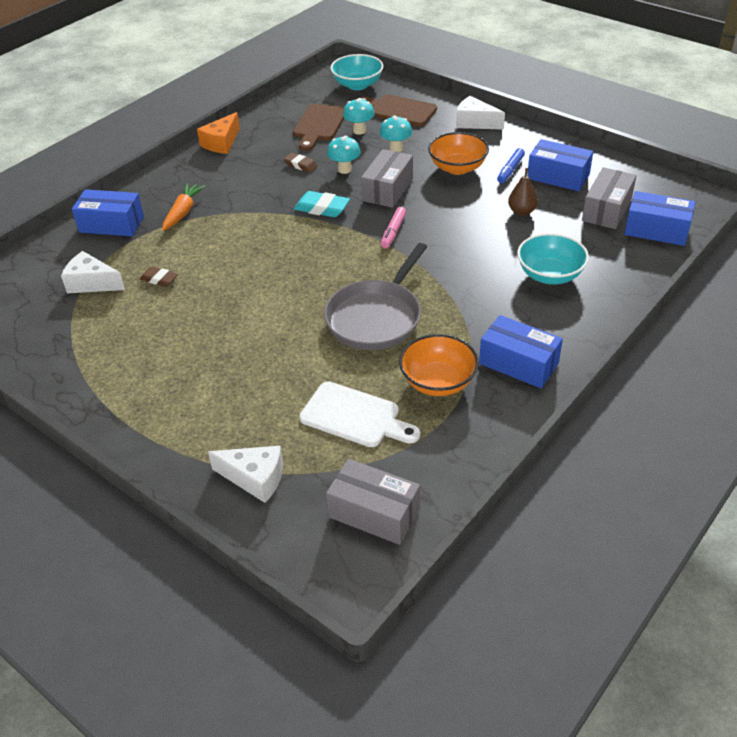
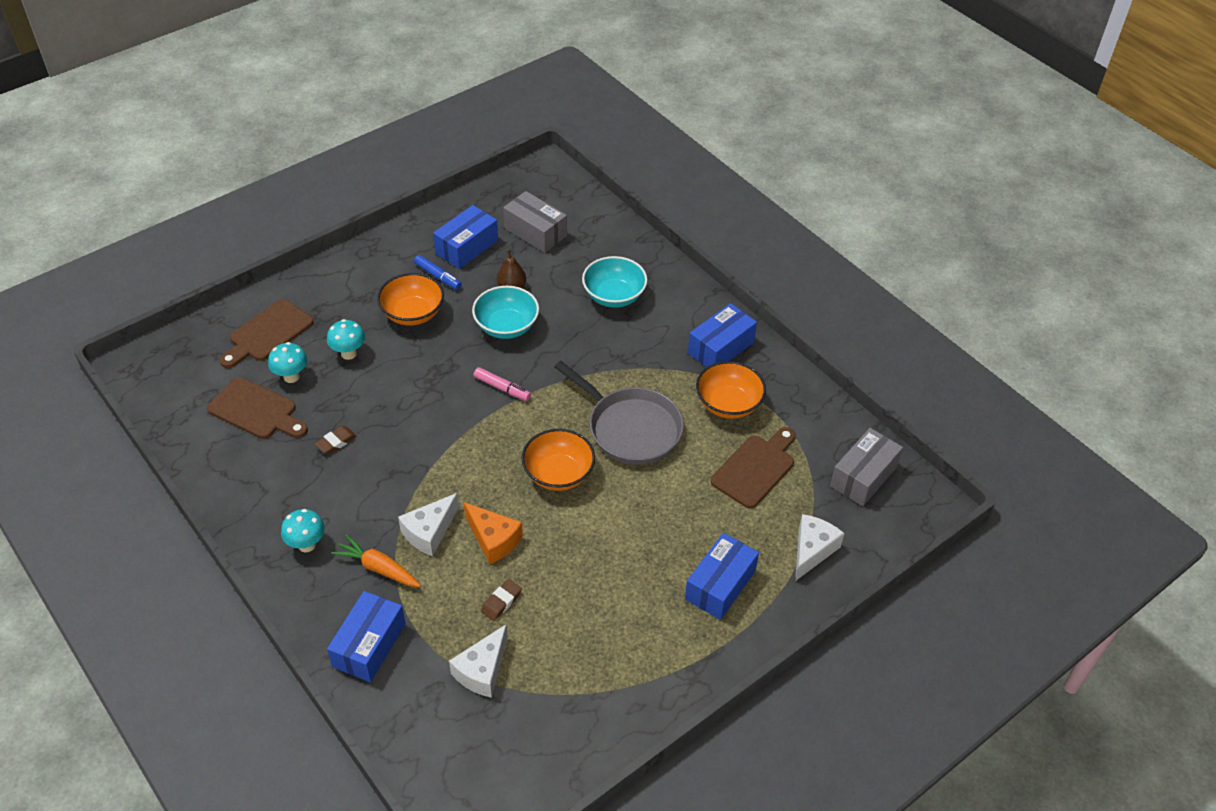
camera: 80 degrees left, 5 degrees up
(221, 143) = (240, 512): orange cheese -> orange cheese (493, 539)
(304, 283) = (558, 474): none -> orange bowl
(322, 208) = (433, 438): turquoise eraser -> none
(344, 169) = (366, 405): turquoise mushroom -> turquoise mushroom (306, 545)
(355, 416) = (755, 468): white cutting board -> brown cutting board
(357, 85) = (182, 358): turquoise bowl -> turquoise bowl (506, 326)
(387, 189) = (424, 377): grey box -> none
(475, 122) = (333, 279): white cheese -> white cheese (429, 532)
(656, 230) = (579, 212): blue box -> blue box (720, 585)

